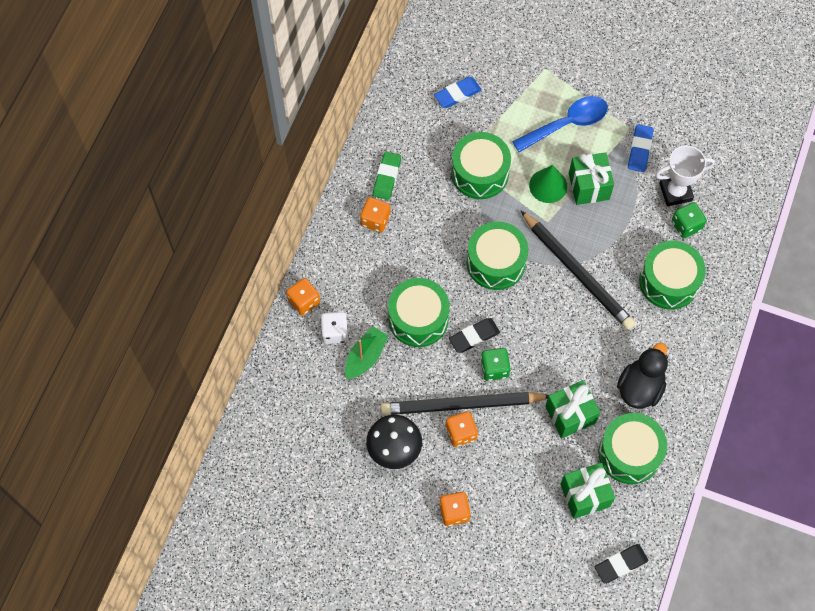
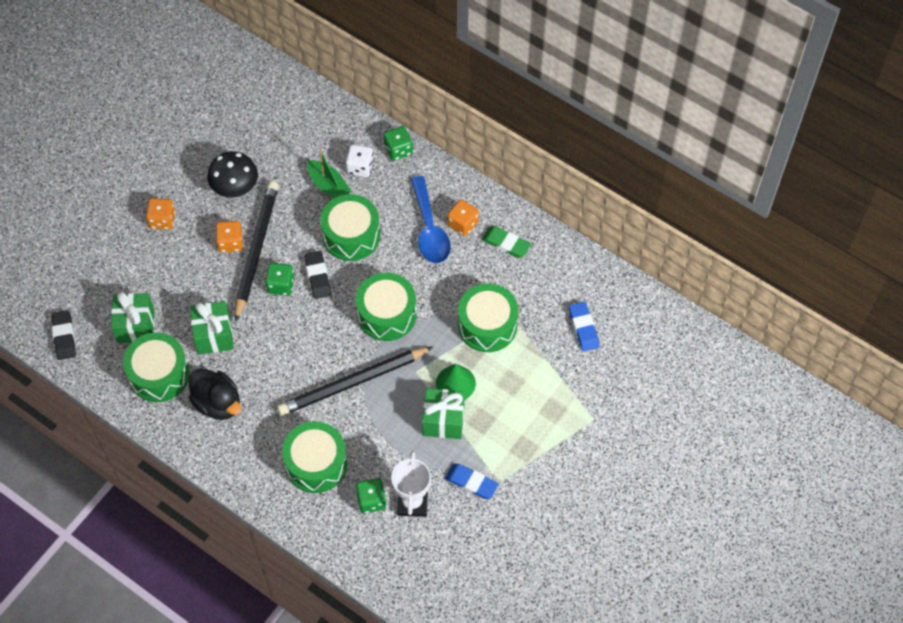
camera: 105 degrees right, 5 degrees down
(304, 301) = (398, 150): orange dice -> green dice
(567, 124) = (521, 421): blue spoon -> blue spoon (429, 229)

